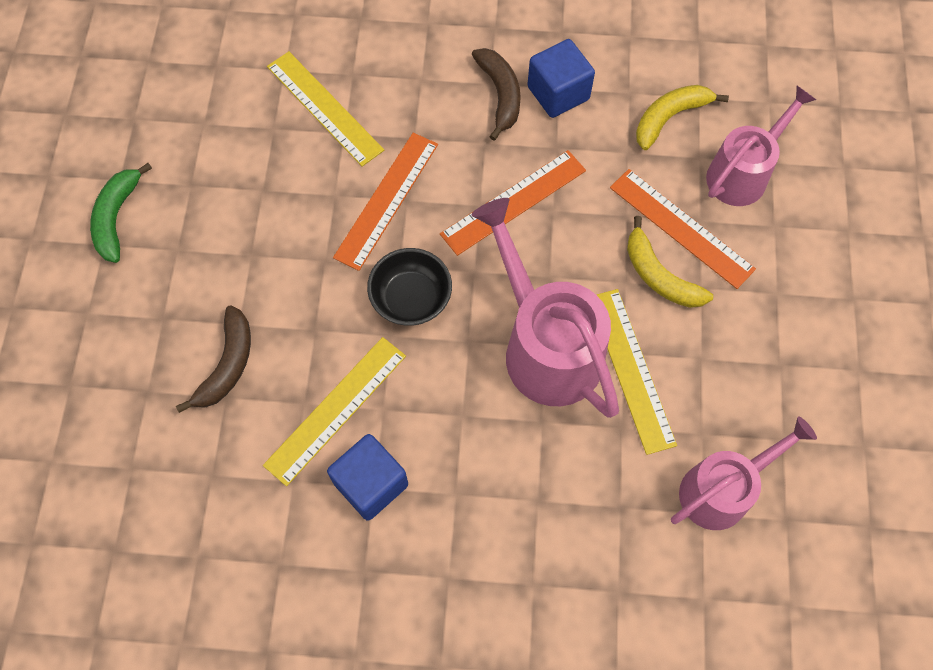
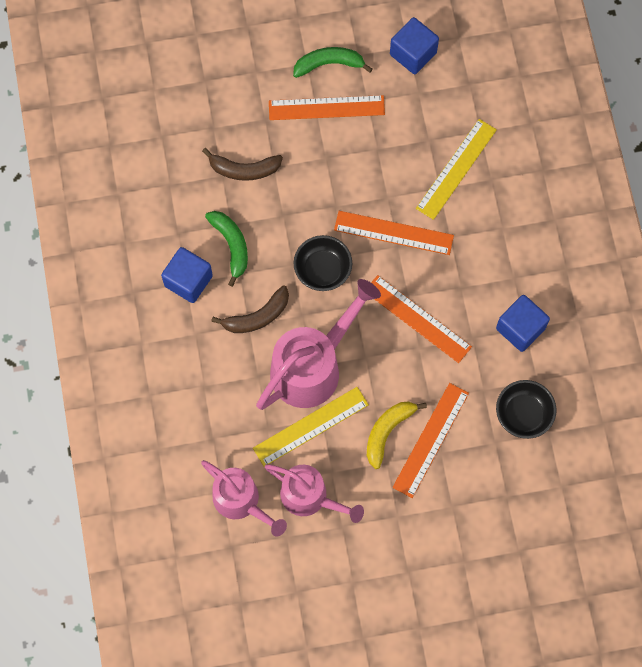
camera: 75 degrees right, 5 degrees up
(146, 116) = (413, 54): none -> blue cube
(178, 236) = (326, 107): none -> orange ruler
(336, 410) = (231, 245): yellow ruler -> green banana
(500, 95) = (505, 287): brown banana -> brown banana (257, 316)
(669, 118) = (523, 414): yellow banana -> black bowl
(743, 172) = (491, 476): pink watering can -> pink watering can (310, 497)

